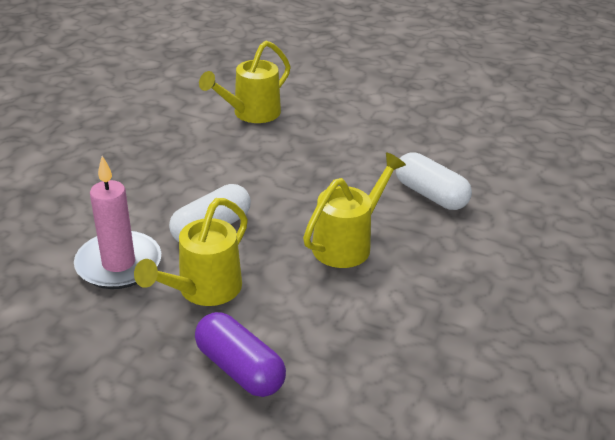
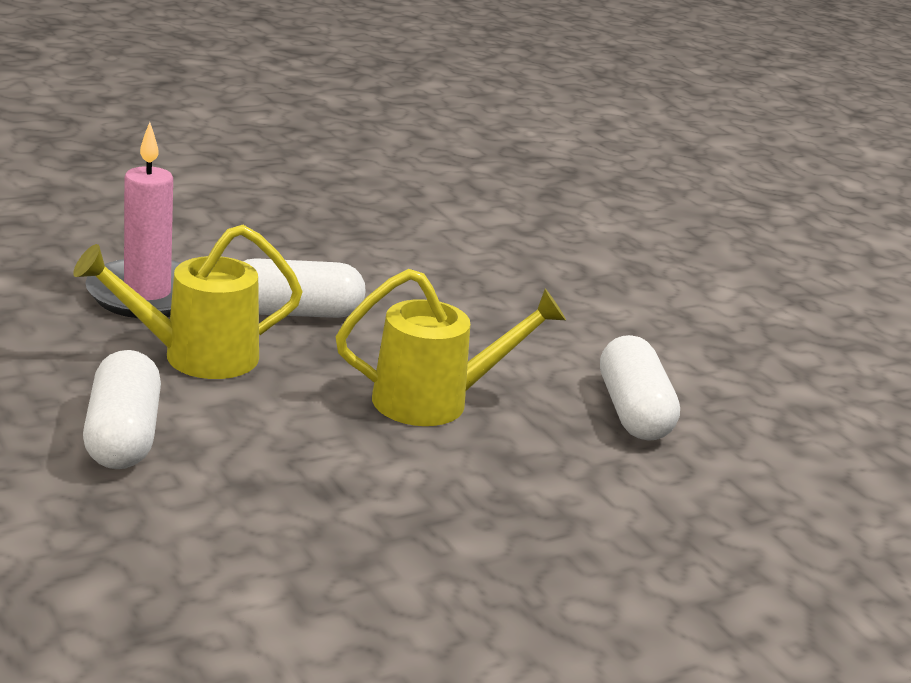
camera: 35 degrees right, 10 degrees down
(240, 368) = (123, 436): purple capsule -> white capsule
(251, 114) = (518, 239): yellow watering can -> none

